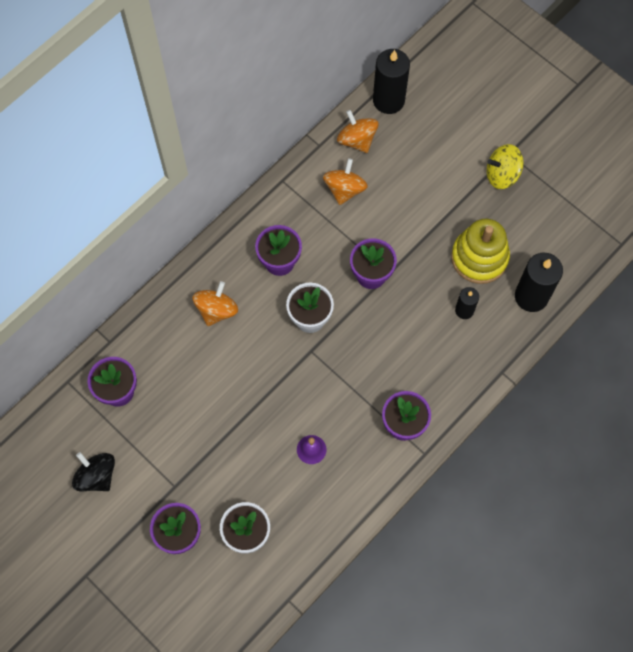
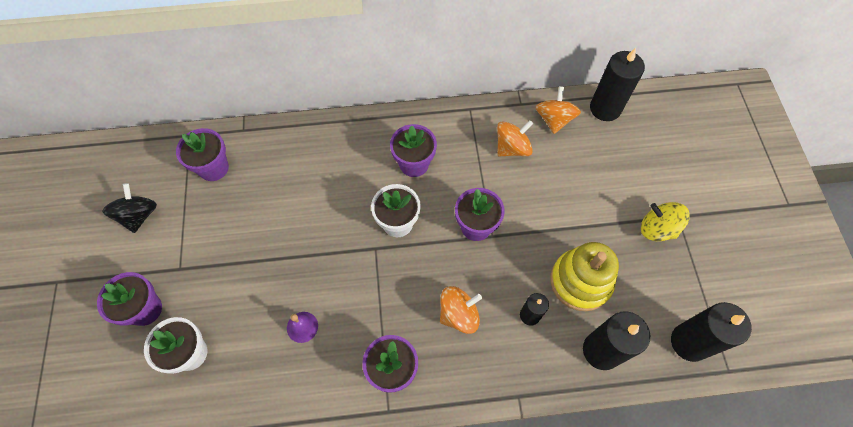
camera: 40 degrees right, 5 degrees down
(216, 310) = (335, 164): orange spinning top -> orange spinning top (459, 314)
(583, 244) = (689, 342): none -> black candle

